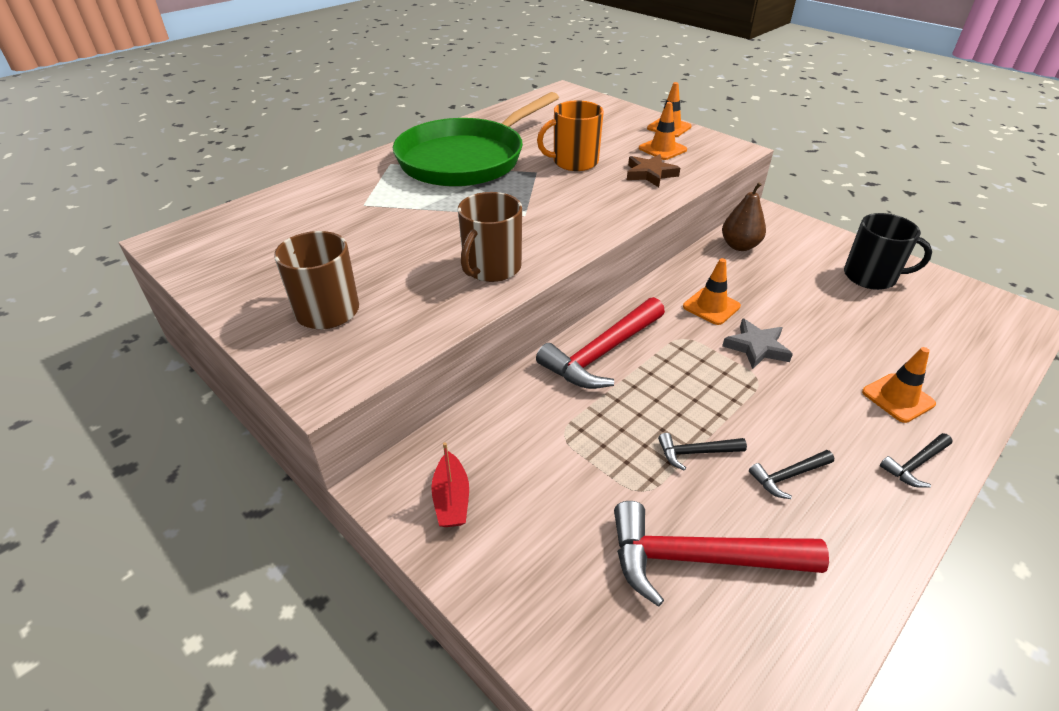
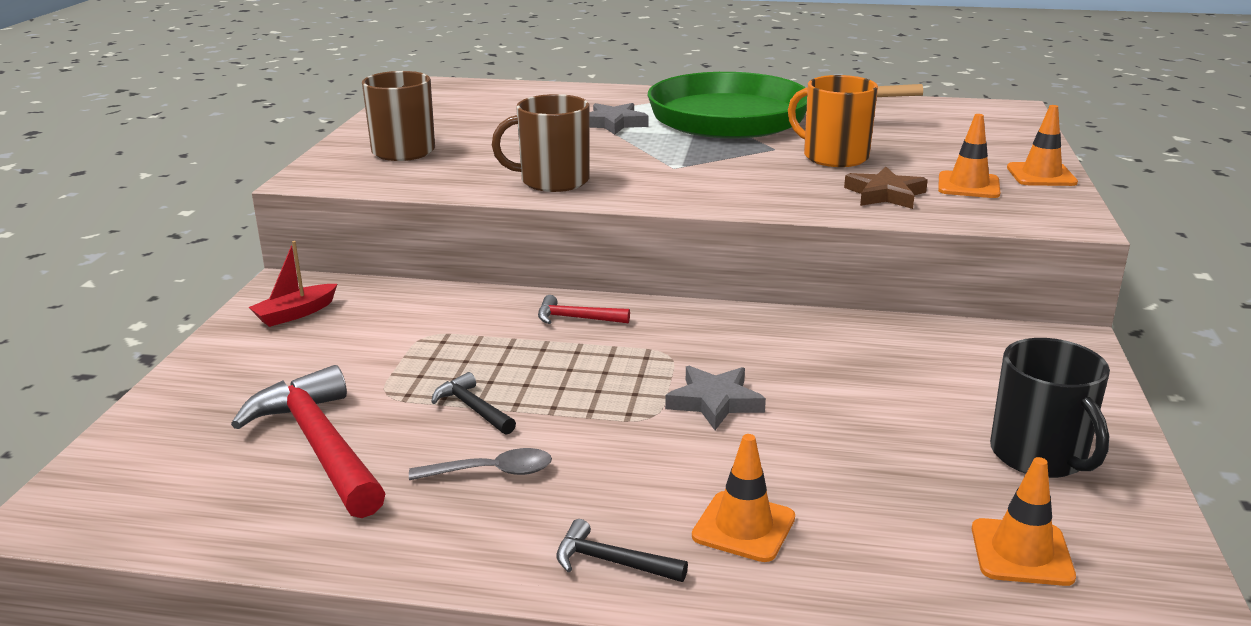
camera: 55 degrees right, 15 degrees down
(407, 202) = (614, 123): none -> grey star
(602, 353) = (576, 318): red hammer -> red hammer, size x0.48
(711, 306) = (759, 355): orange traffic cone -> orange traffic cone (1021, 552)
(739, 246) = (937, 340): brown pear -> none
(788, 476) = (492, 472): black hammer -> grey spoon

